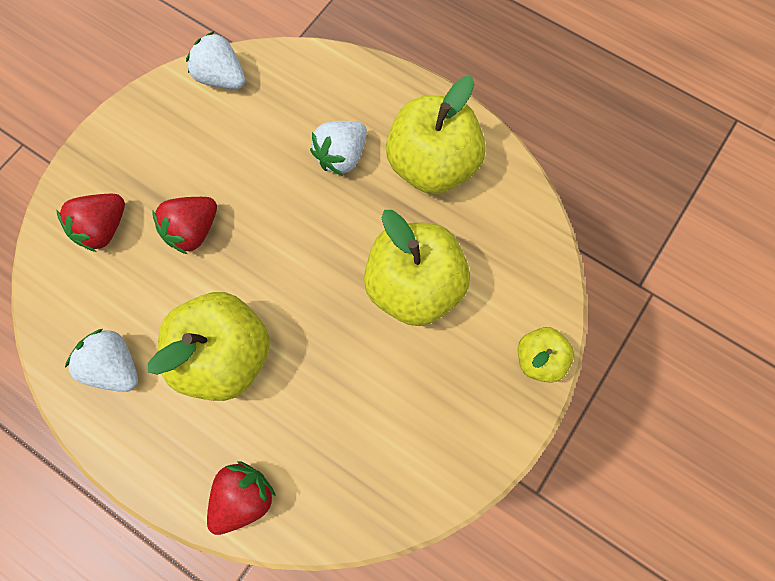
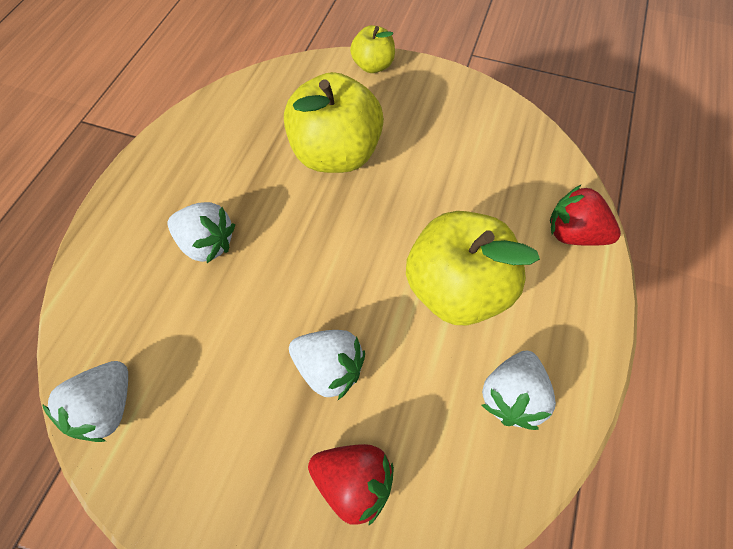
camera: 105 degrees left, 10 degrees down
(193, 231) = (329, 369): red strawberry -> white strawberry
(432, 165) = (206, 165): yellow apple -> none

